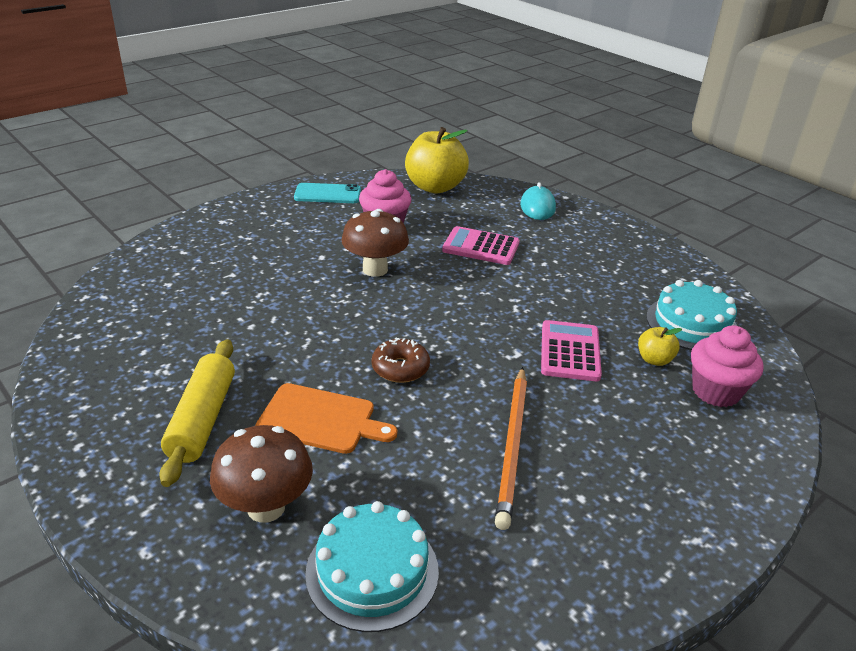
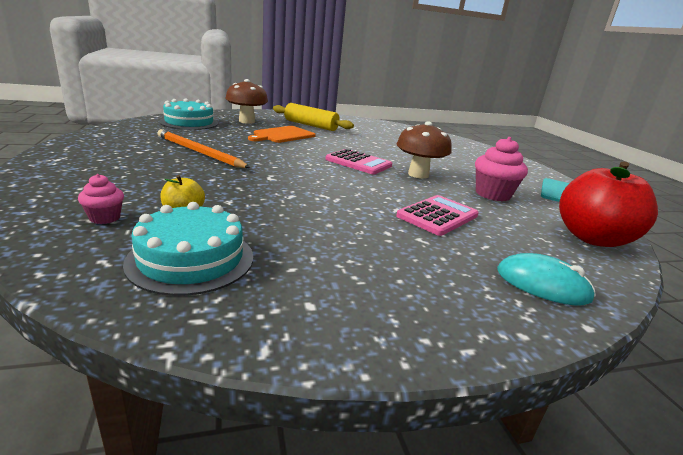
camera: 115 degrees right, 10 degrees down
(400, 368) = (299, 153): brown donut -> none
(435, 187) = (592, 238): yellow apple -> red apple
(570, 351) = (246, 191): pink calculator -> pink calculator (358, 163)
(715, 391) = (105, 218): pink cupcake -> pink cupcake, size x0.55

